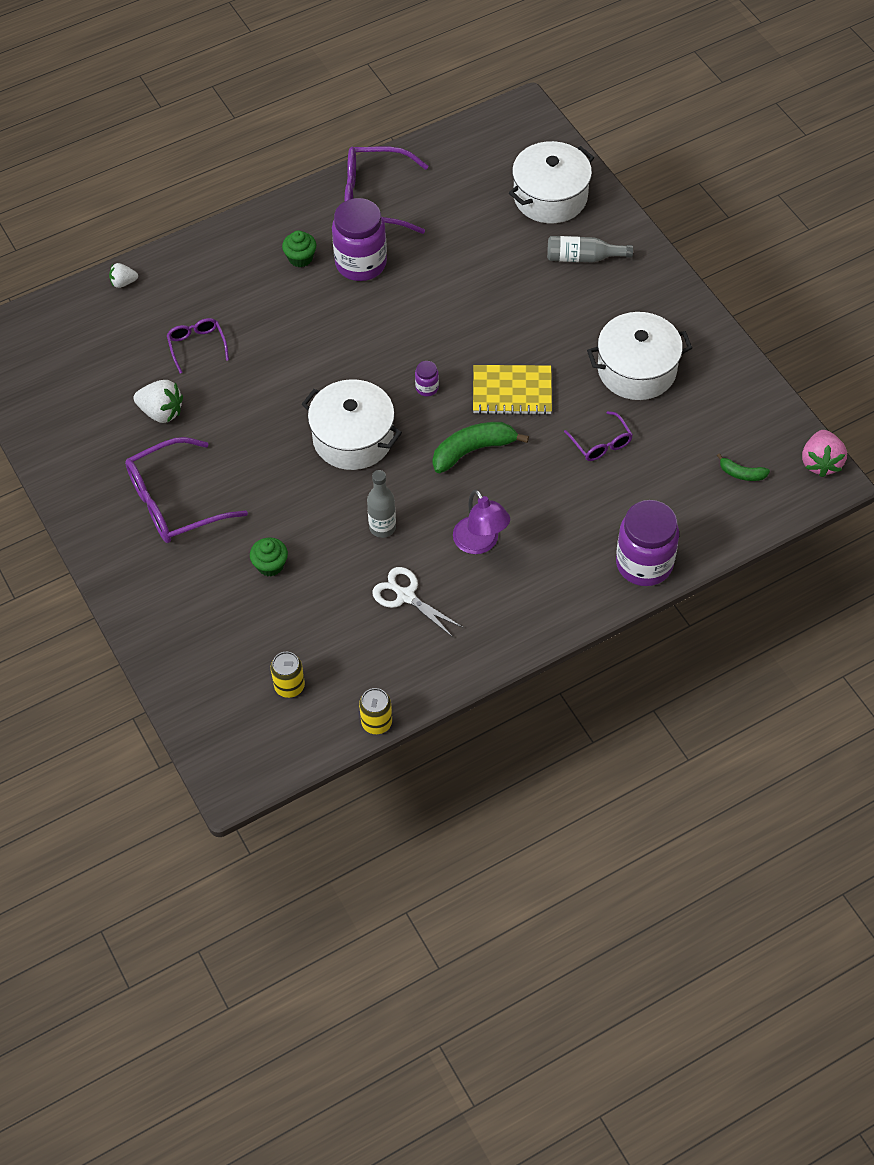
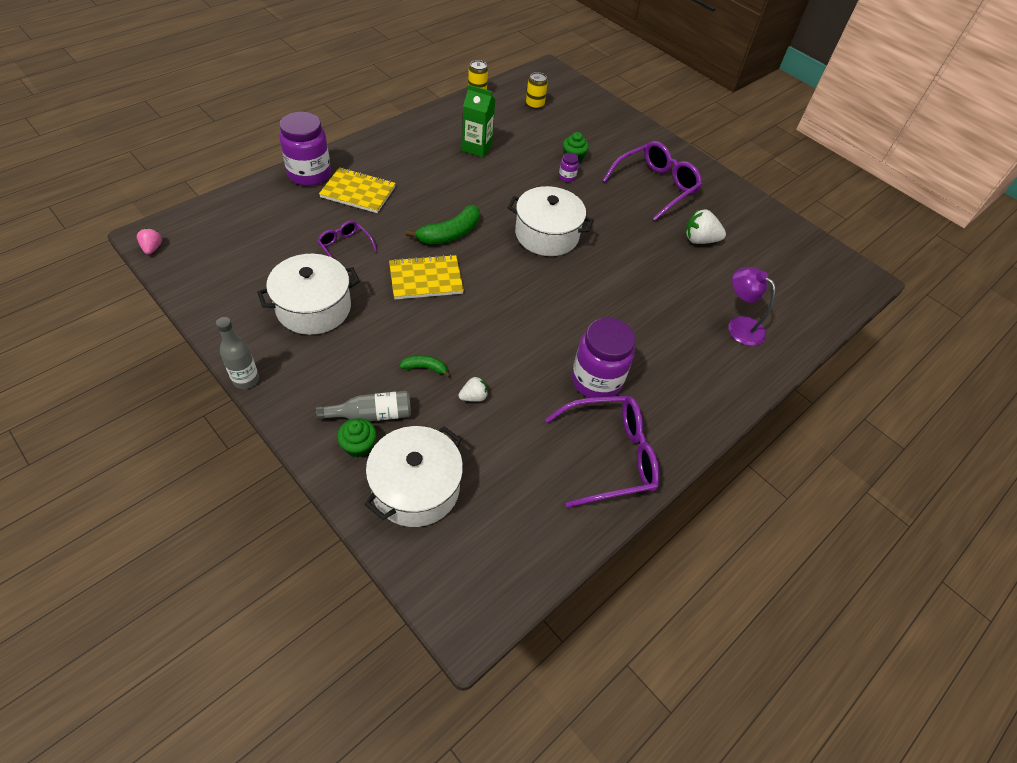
camera: 160 degrees right, 5 degrees down
(123, 282) = (797, 337): white strawberry -> white strawberry (473, 397)
(197, 346) = (702, 290): purple glasses -> none
(300, 258) = (655, 379): green cupcake -> green cupcake (359, 446)
(382, 527) = (505, 182): grey bottle -> grey bottle (246, 380)
(406, 596) = (477, 148): white scissors -> green carton
(427, 388) = (499, 275): purple jar -> purple jar (567, 177)
(480, 543) = (432, 178): purple lamp -> purple lamp (739, 326)
(581, 526) = (358, 192): none -> yellow notebook
(741, 473) = (225, 235): green banana -> green banana (425, 368)
(820, 462) = (152, 248): pink strawberry -> pink strawberry, size x0.59

